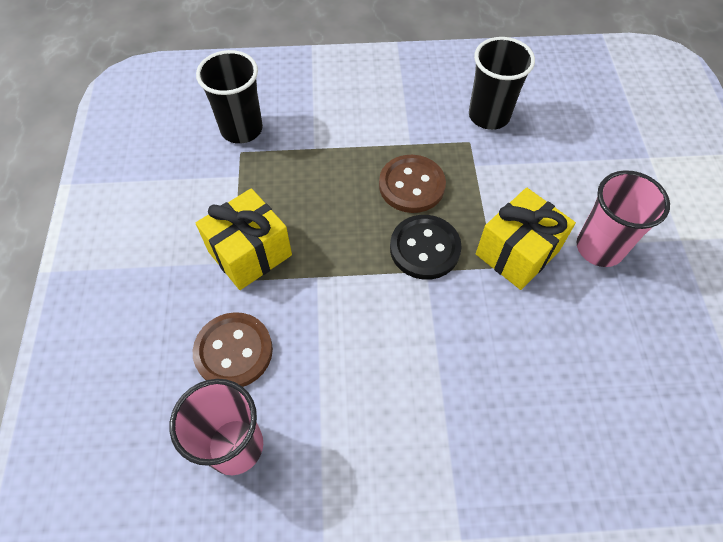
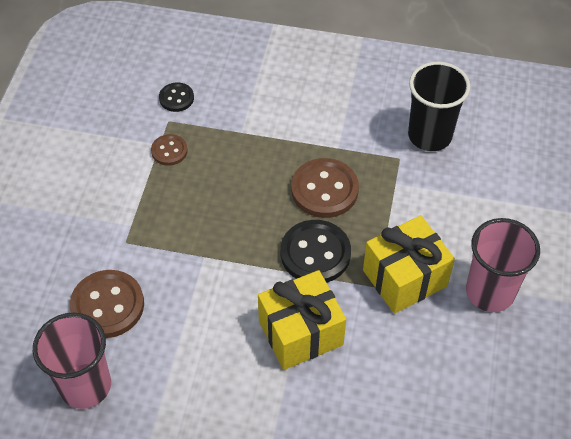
camera: 15 degrees right, 5 degrees down
(241, 129) = (176, 98): black cup -> black button
(250, 180) = (169, 151): none -> brown button
(250, 253) = (148, 220): yellow gift -> yellow gift (300, 333)

